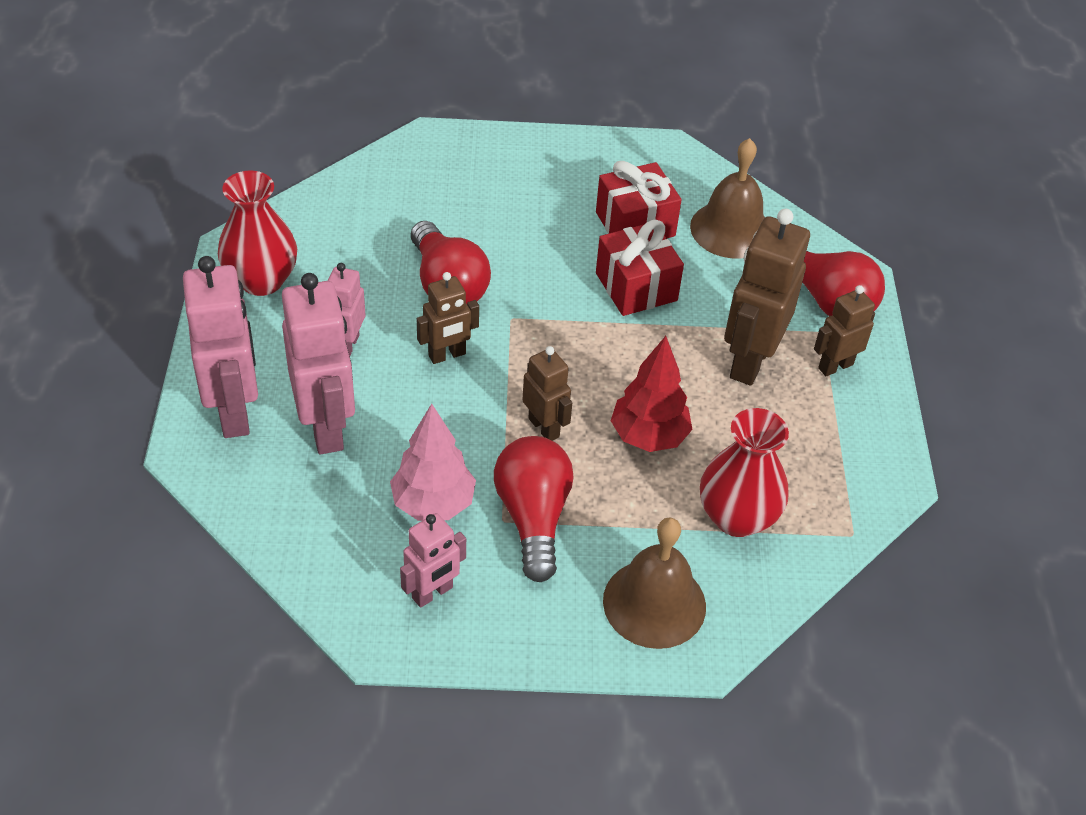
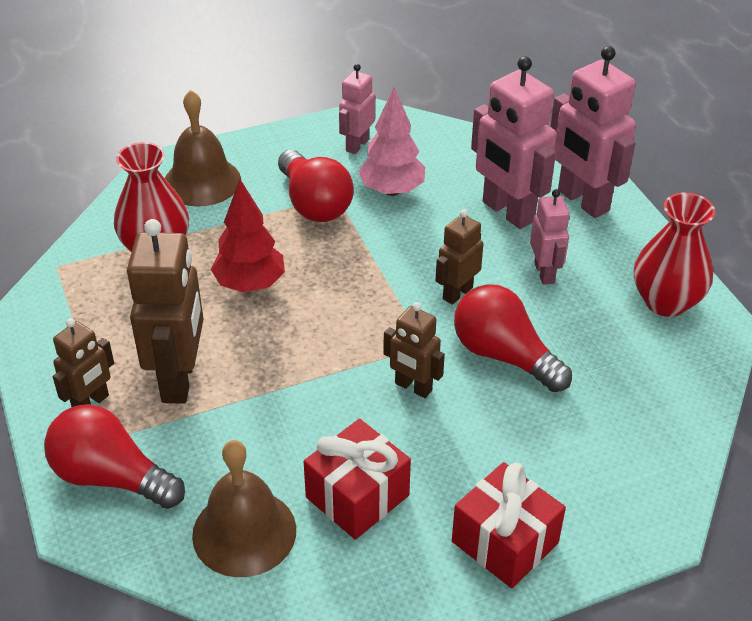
camera: 160 degrees right, 5 degrees down
(544, 427) = (340, 264): brown robot -> brown robot (413, 387)
(636, 287) = (321, 418): red gift -> red gift (505, 542)

